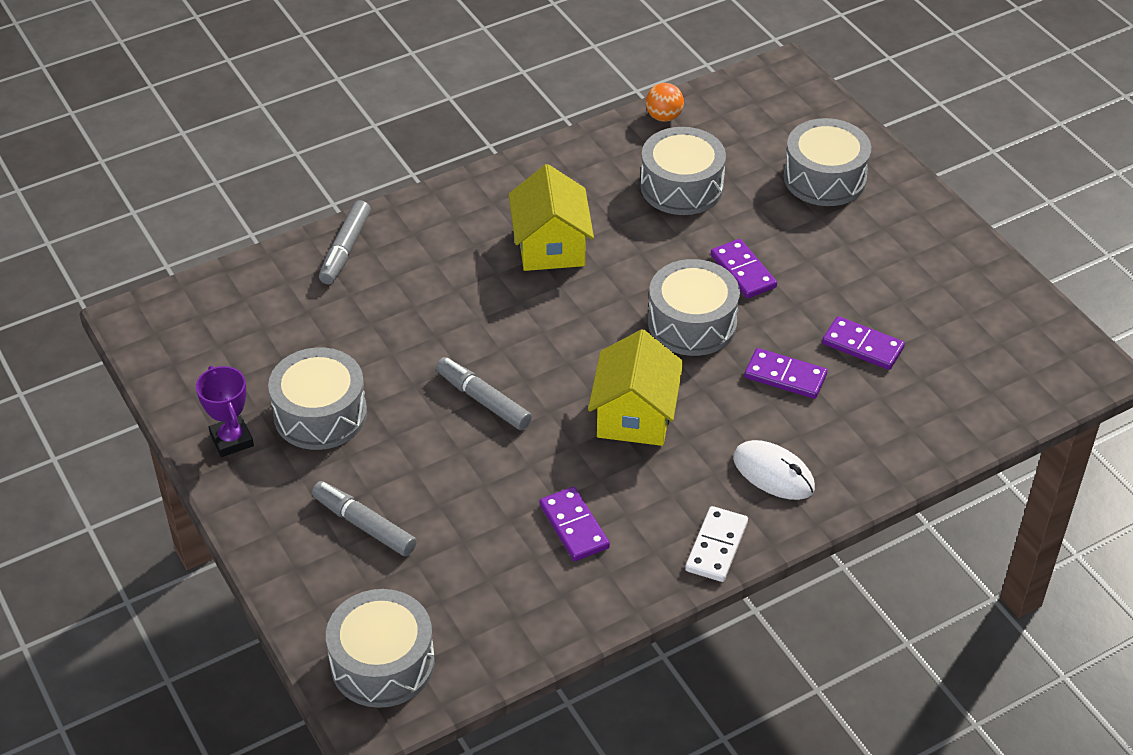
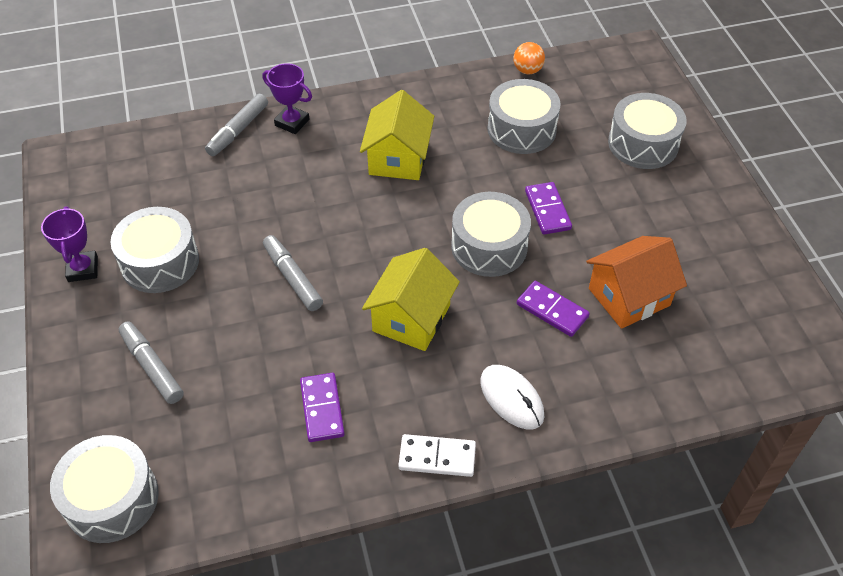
camera: 15 degrees right, 5 degrees up
(407, 228) = (292, 122): none -> purple trophy
(716, 546) = (437, 457): white domino -> white domino turned 60 degrees clockwise
(862, 346) = (629, 297): purple domino -> orange house

